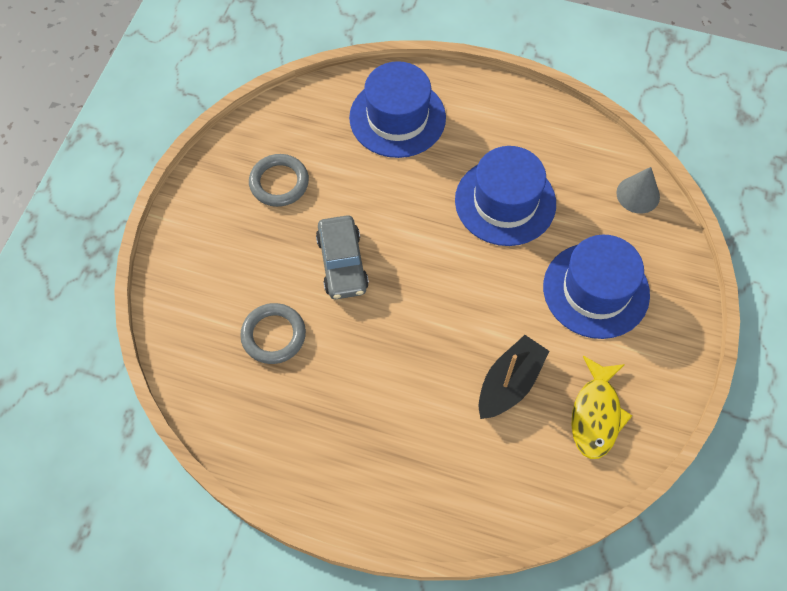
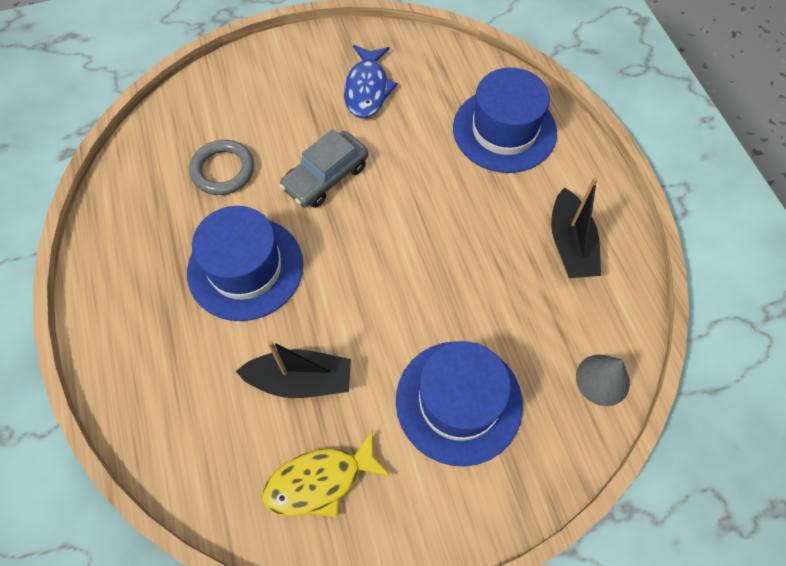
camera: 55 degrees right, 0 degrees up
(279, 183) = (367, 89): grey ring -> blue fish
(505, 202) = (491, 264): blue hat -> blue hat (245, 268)
(525, 143) = (570, 244): none -> black boat

